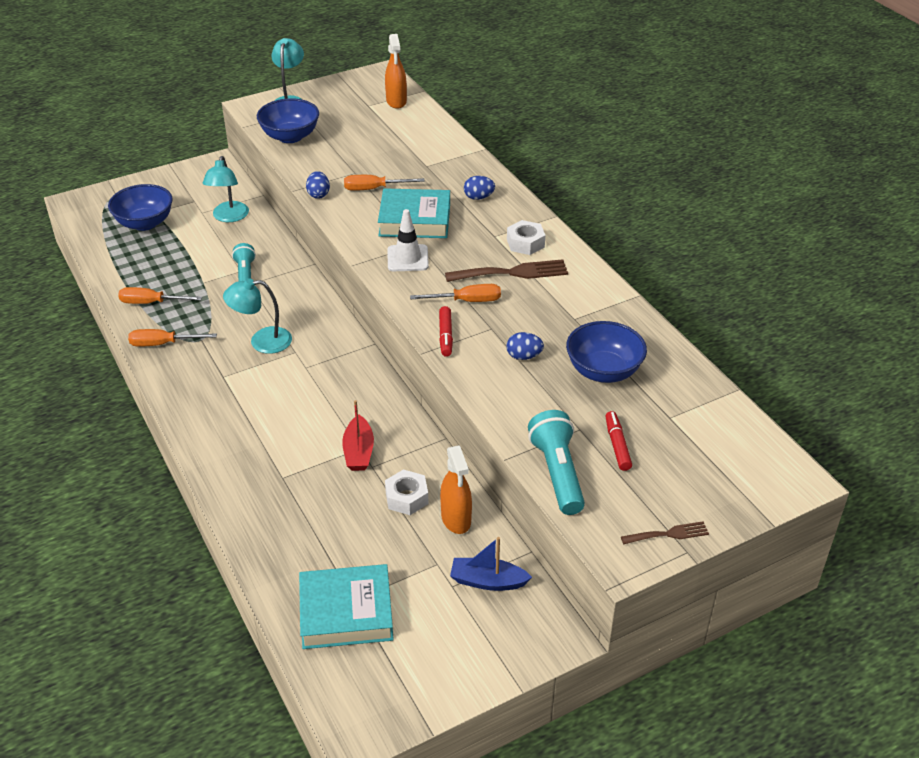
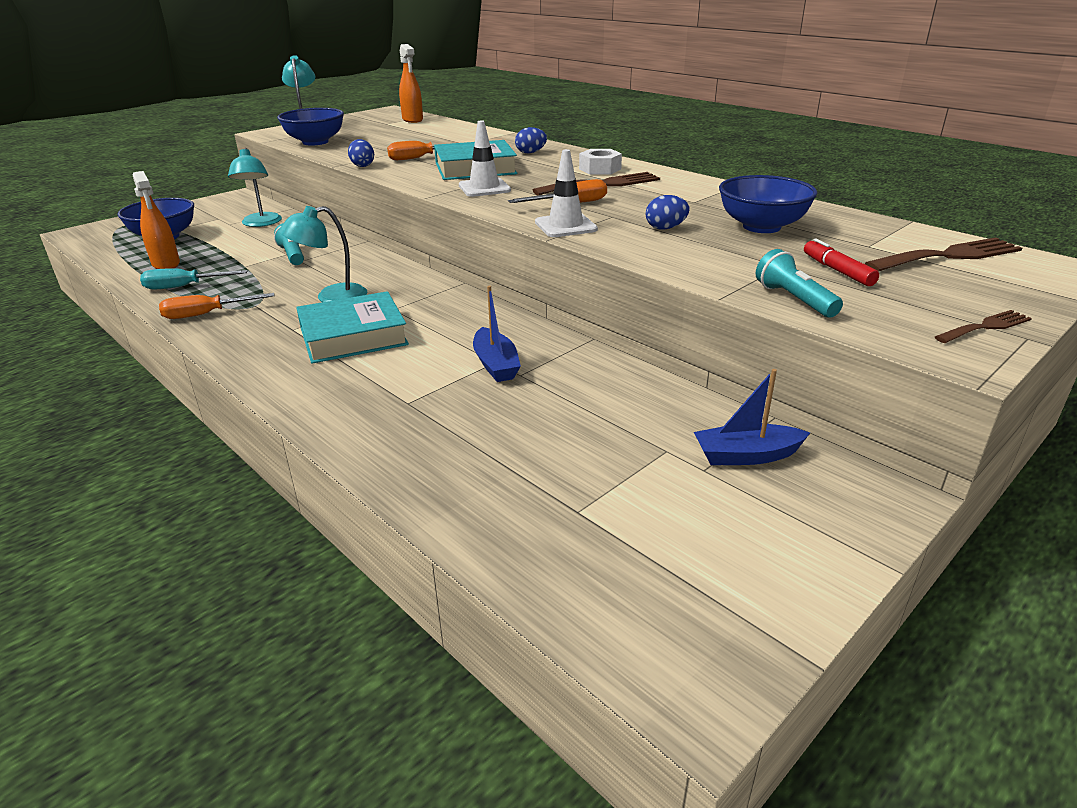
camera: 15 degrees left, 10 degrees down
(151, 303) = (184, 287): orange screwdriver -> turquoise screwdriver
(346, 612) = (575, 529): turquoise book -> turquoise book (353, 336)
(358, 451) = (496, 364): red boat -> blue boat
(407, 497) = (582, 394): white nut -> none
(445, 336) = (565, 226): red marker -> white traffic cone
(456, 519) = (658, 403): orange spray bottle -> orange spray bottle (166, 264)
(557, 473) = (794, 300): turquoise flashlight -> turquoise flashlight, size x0.66
(722, 445) = (949, 256): none -> brown fork

